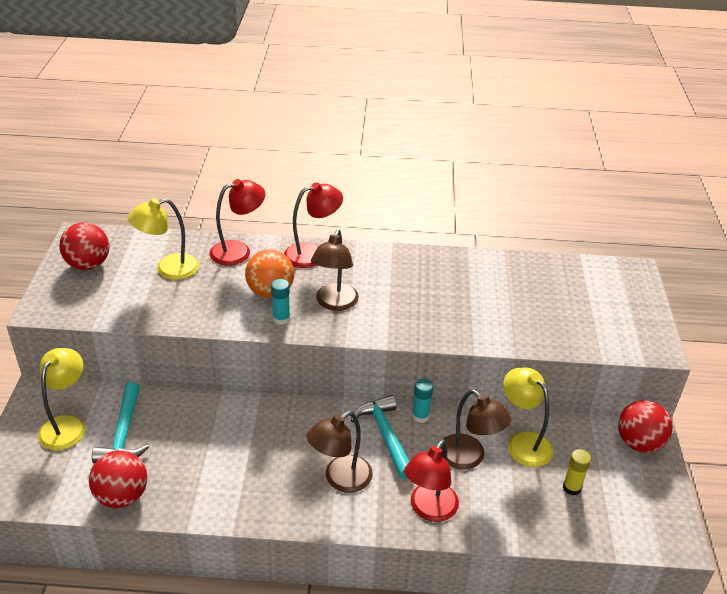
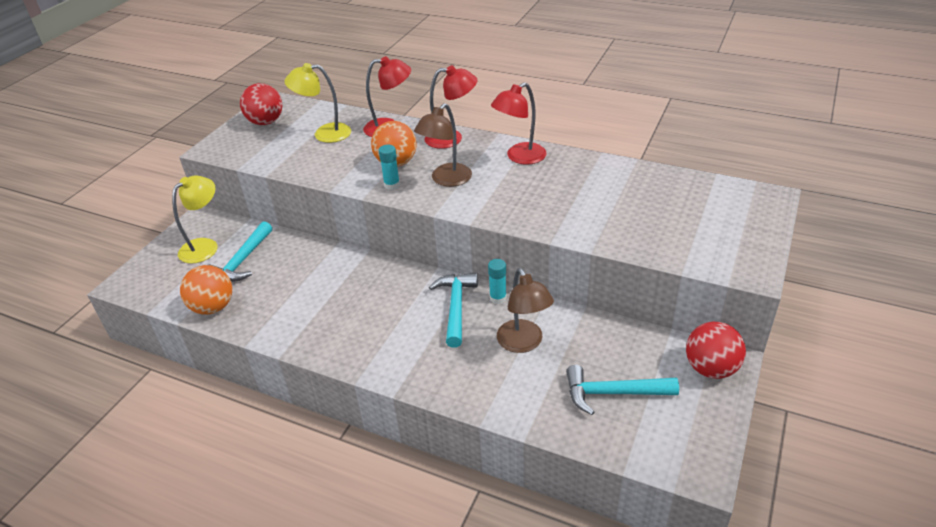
camera: 25 degrees right, 0 degrees up
(122, 496) = (213, 307): red ball -> orange ball
(340, 479) = (394, 334): brown lamp -> none
(429, 510) = (460, 379): red lamp -> red lamp (519, 157)
(523, 442) = (586, 341): yellow lamp -> none
(571, 488) = (613, 393): yellow glue stick -> turquoise hammer

